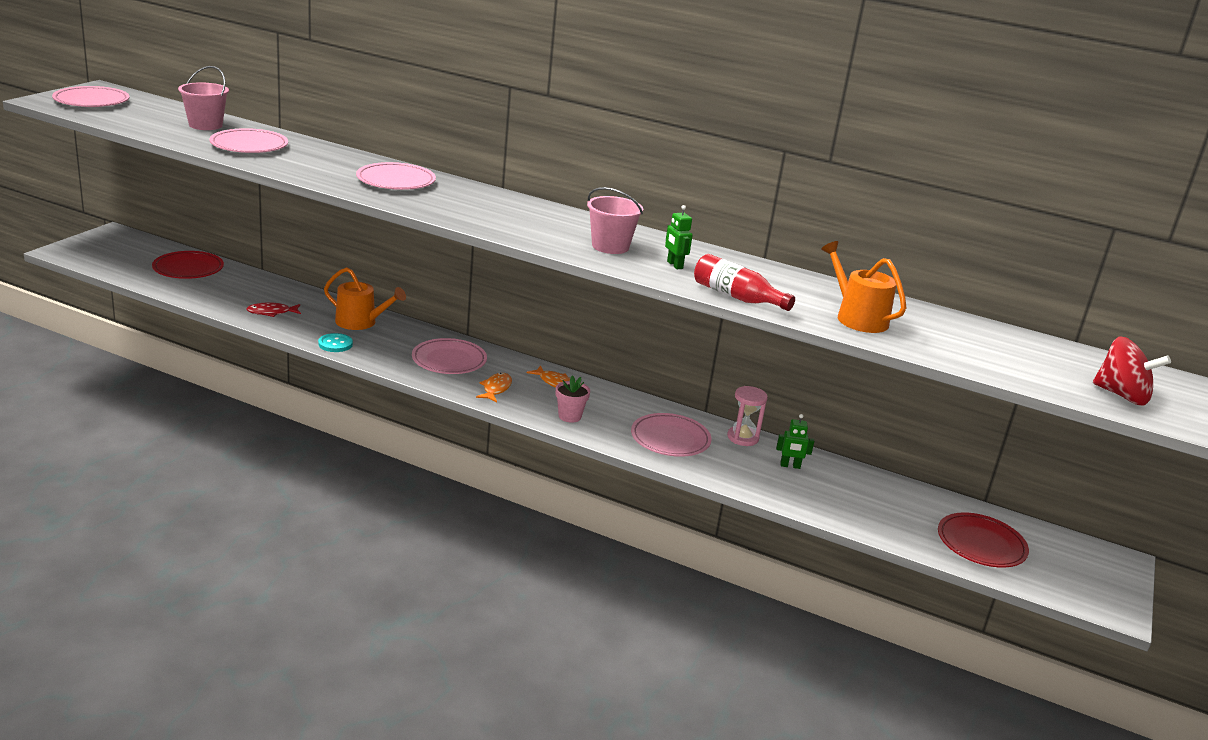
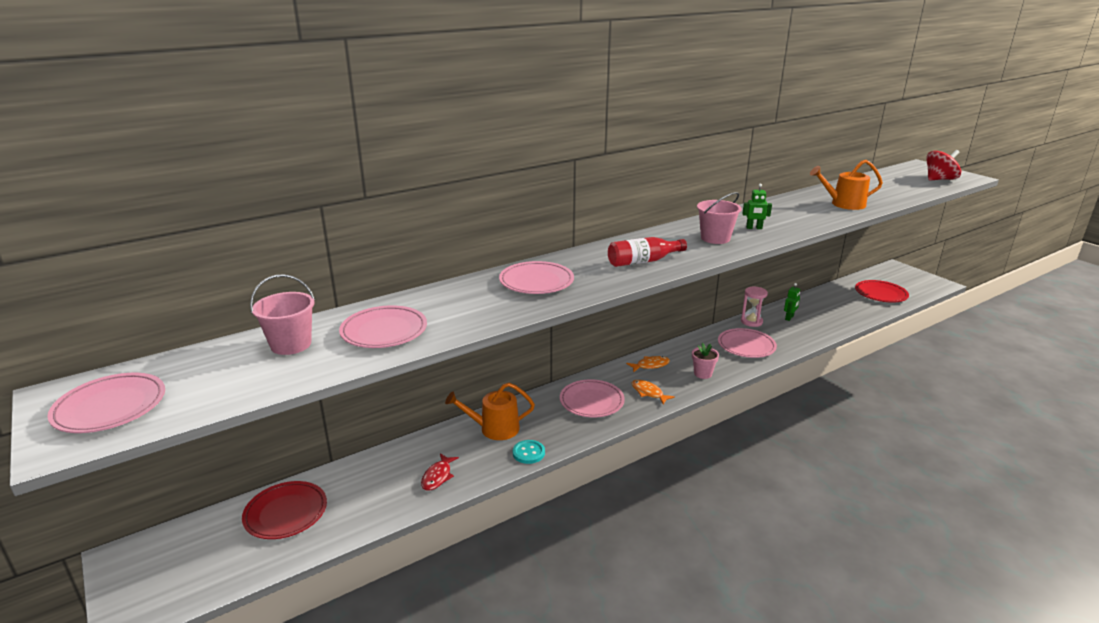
camera: 55 degrees left, 0 degrees up
(360, 322) = (494, 429): orange watering can -> orange watering can turned 150 degrees counterclockwise
(736, 297) = (811, 224): red bottle -> red bottle (643, 261)

